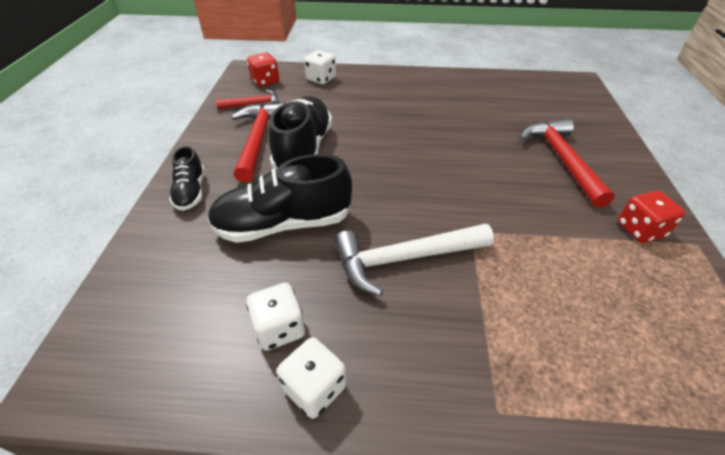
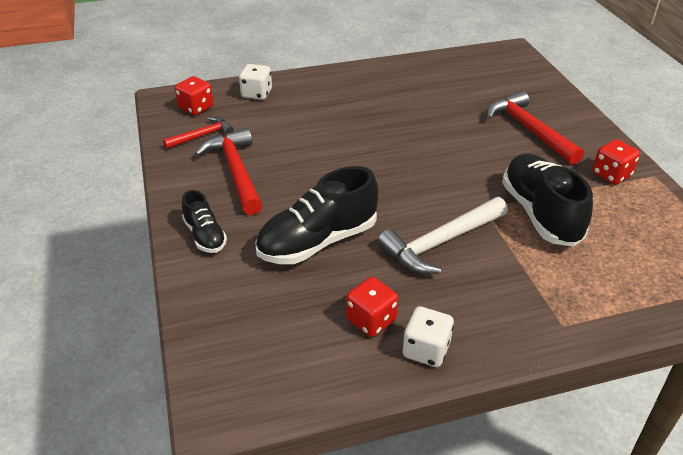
camera: 20 degrees left, 5 degrees down
(279, 328) = (371, 320): white dice -> red dice
(303, 149) = (289, 171): black shoe -> black shoe (540, 213)

